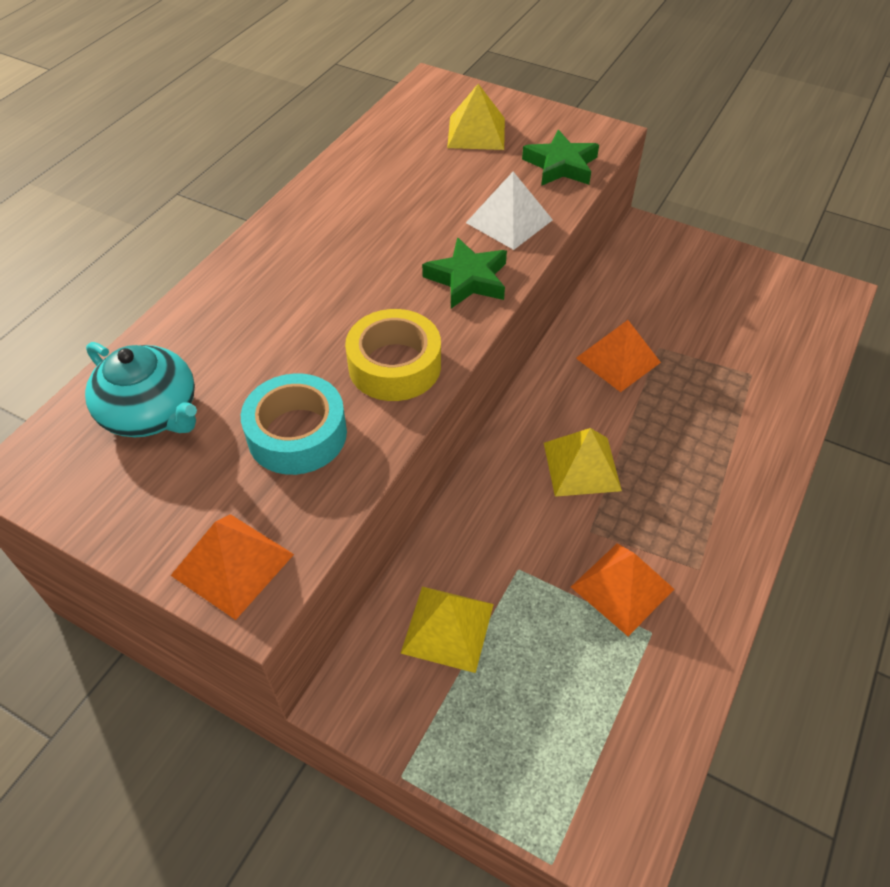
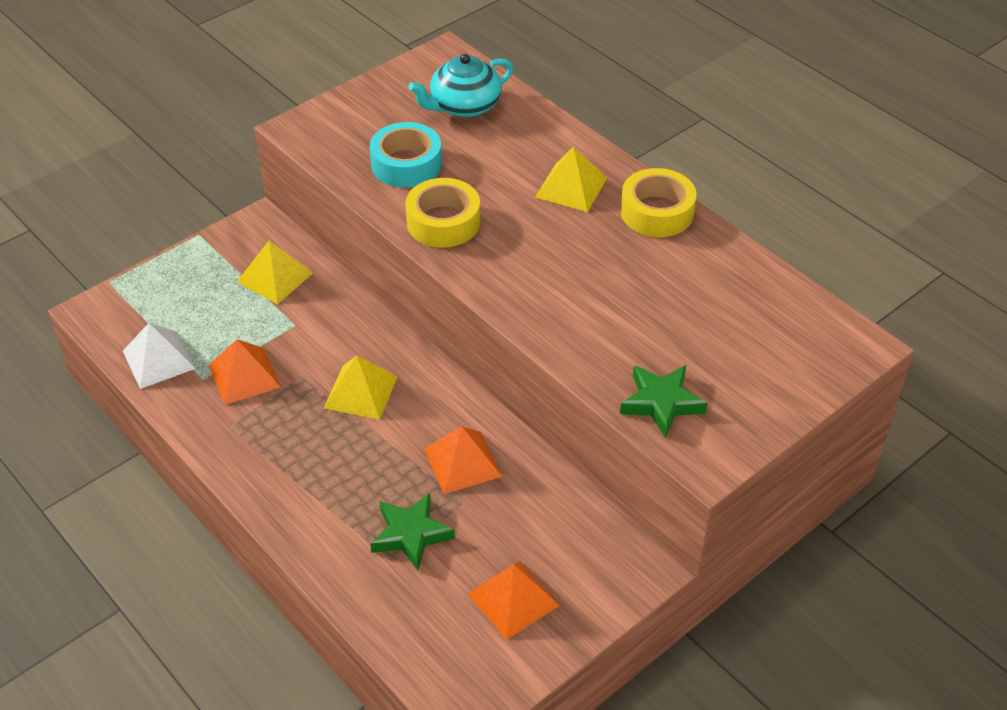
camera: 110 degrees right, 5 degrees down
(232, 565) = (323, 124): orange pyramid -> orange pyramid (513, 599)
(309, 211) = (657, 212): none -> yellow tape
(468, 279) = (519, 286): green star -> green star (411, 534)
(476, 132) = (746, 354): yellow pyramid -> yellow pyramid (571, 187)
(509, 221) = (586, 335): white pyramid -> white pyramid (159, 359)

